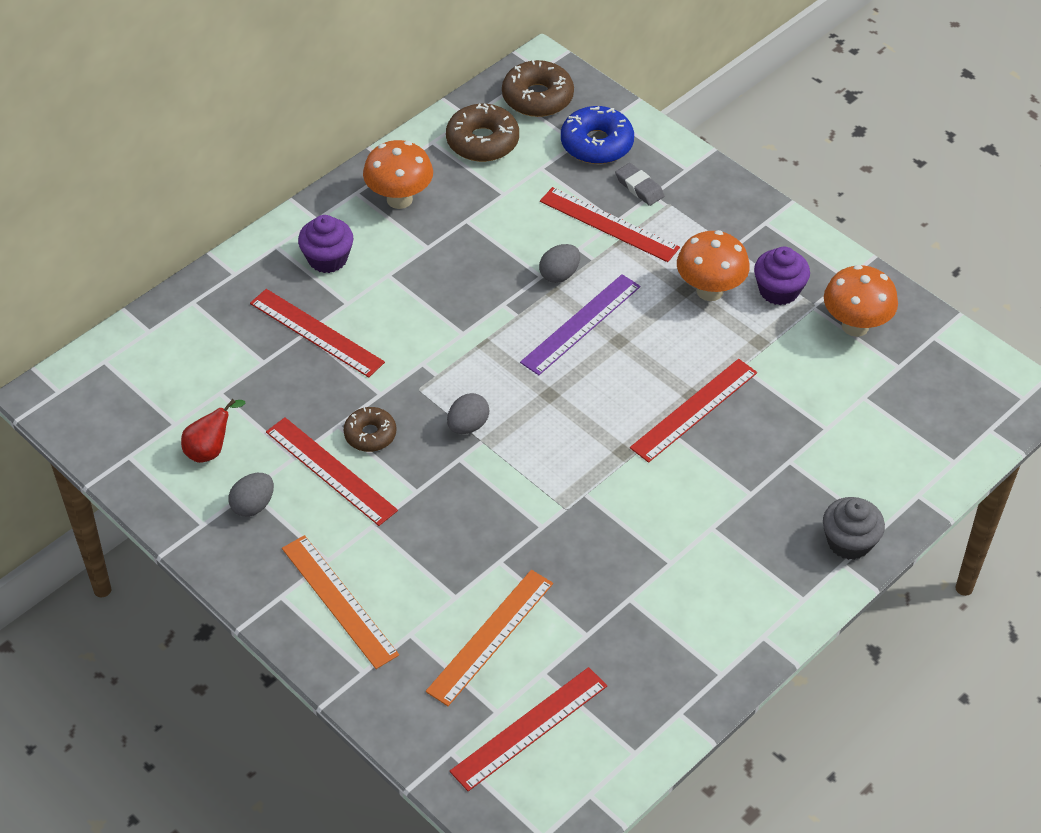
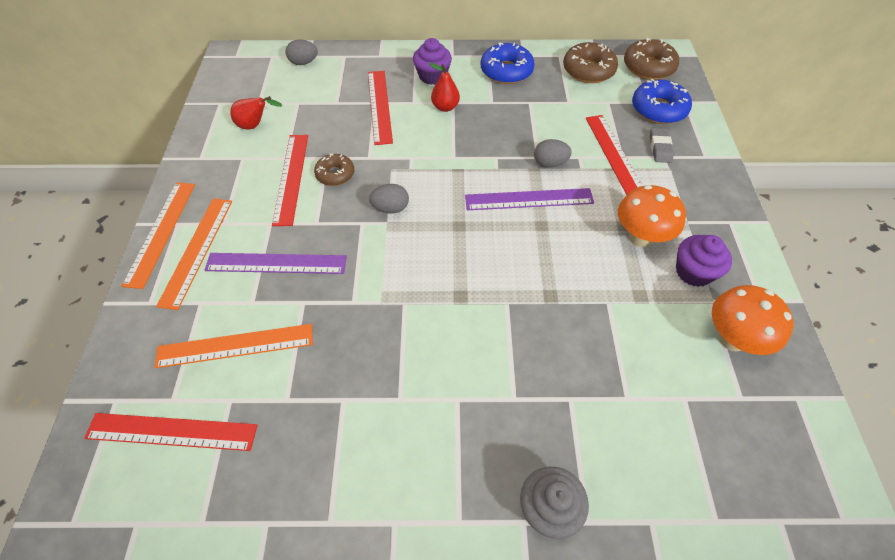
camera: 45 degrees right, 5 degrees up
(253, 505) = (233, 166): grey egg -> grey egg (304, 62)
(277, 615) = (161, 232): none -> orange ruler
(387, 286) = (445, 107): none -> red pear
(399, 199) = (506, 71): orange mushroom -> blue donut
(430, 551) = (276, 263): none -> purple ruler
(694, 410) = (541, 306): red ruler -> none

